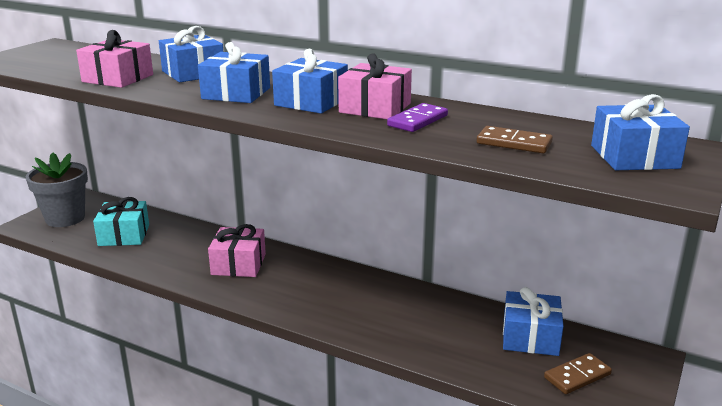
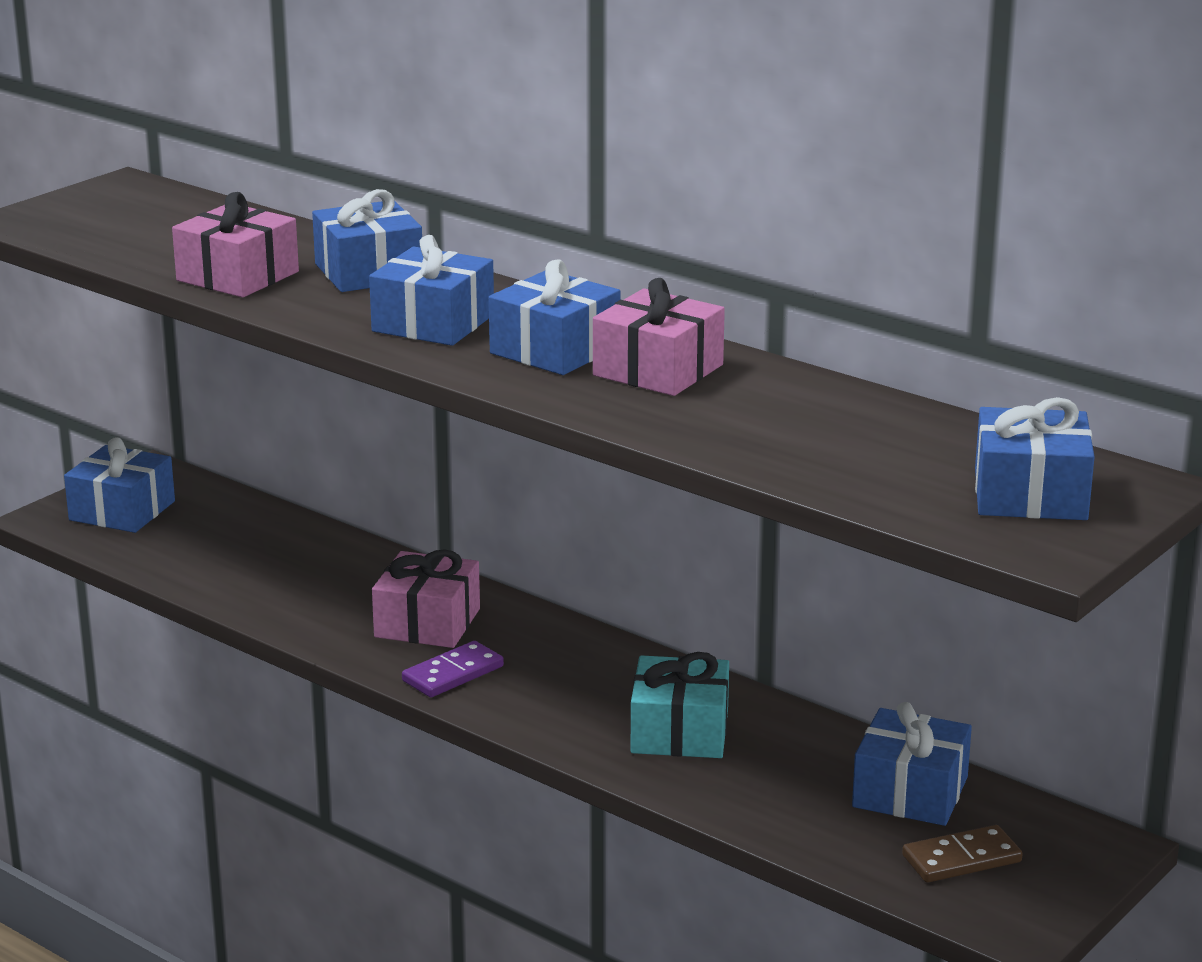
camera: 10 degrees right, 0 degrees up
(65, 218) = (122, 511): grey flower pot -> blue gift
(124, 235) = (227, 551): turquoise gift -> turquoise gift (680, 732)
(417, 121) = (717, 401): purple domino -> purple domino (453, 674)
(514, 143) = (851, 455): brown domino -> none

